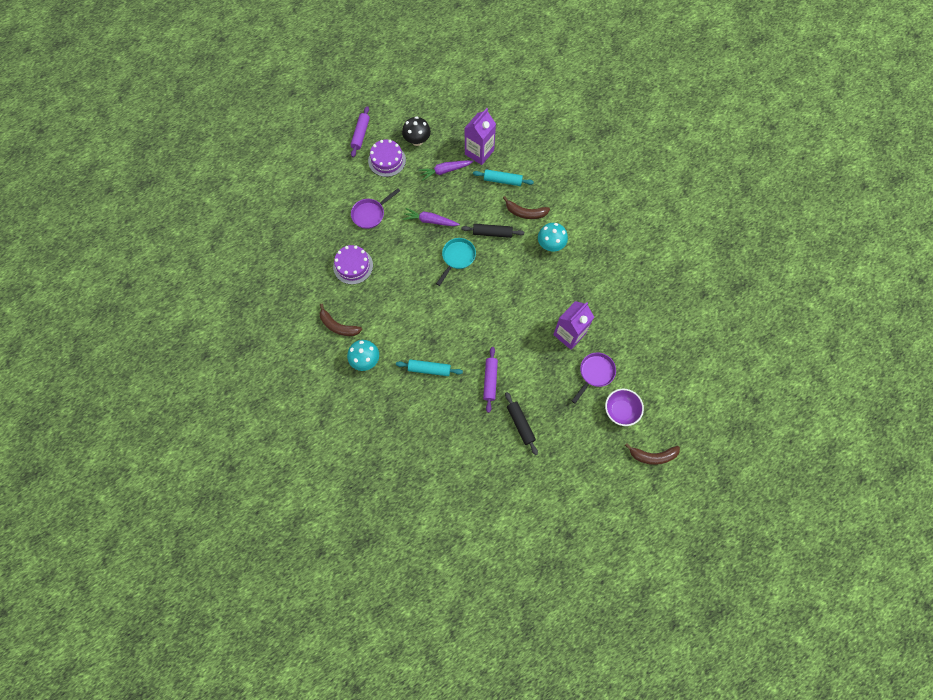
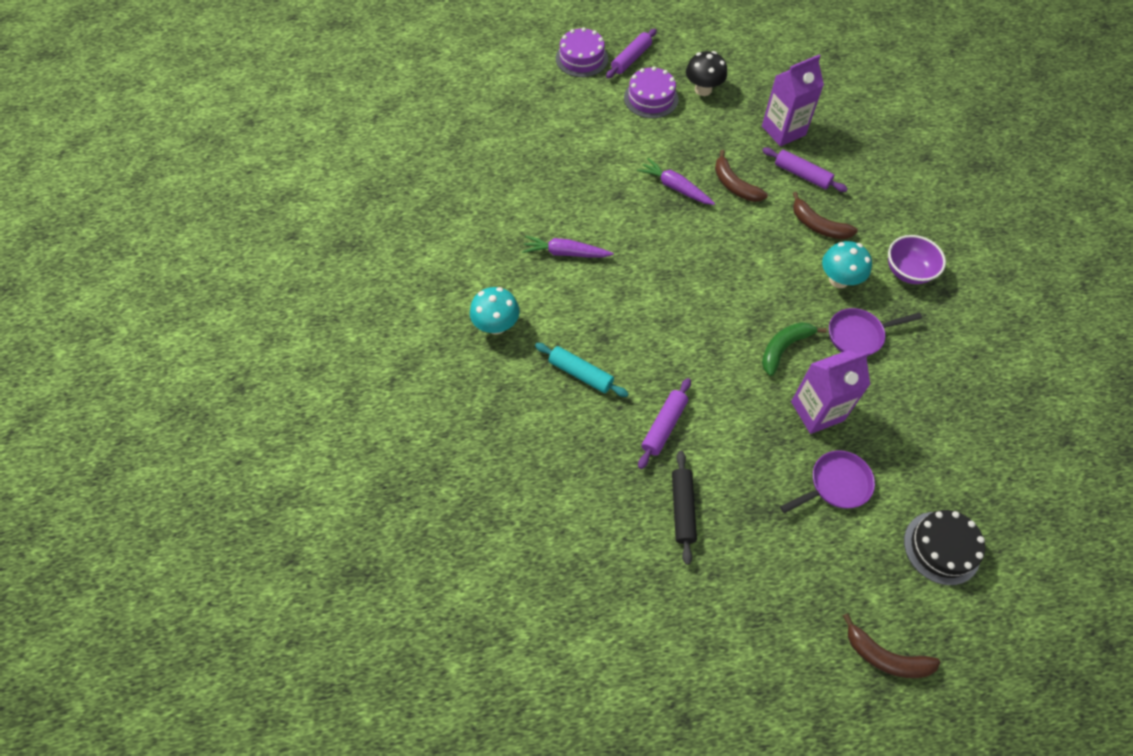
camera: 25 degrees right, 10 degrees down
(338, 326) = (482, 268): brown banana -> brown banana (734, 185)
(353, 266) = (541, 203): purple cake -> purple cake (581, 58)
(370, 214) = (597, 151): purple pan -> purple pan (859, 335)
(445, 171) = (724, 136): purple carrot -> purple carrot (565, 253)
(457, 258) = (691, 246): turquoise pan -> none
(492, 233) = (757, 233): black rolling pin -> none
(502, 180) = (802, 175): turquoise rolling pin -> purple rolling pin
(536, 303) = (784, 348): none -> green banana
(620, 411) = (856, 559): purple bowl -> purple bowl (907, 271)
(660, 384) = (941, 547): none -> black cake

